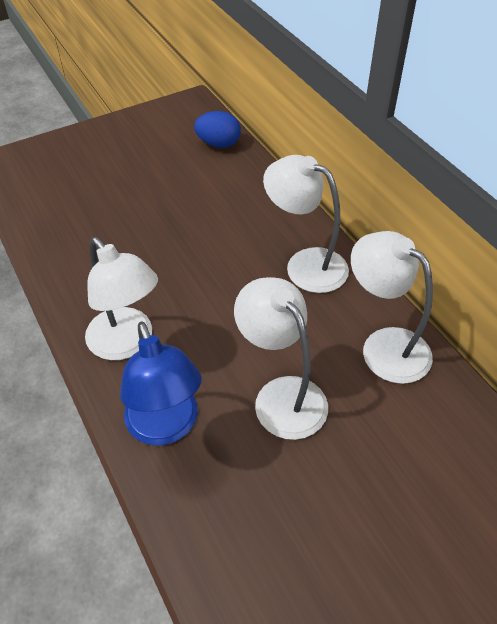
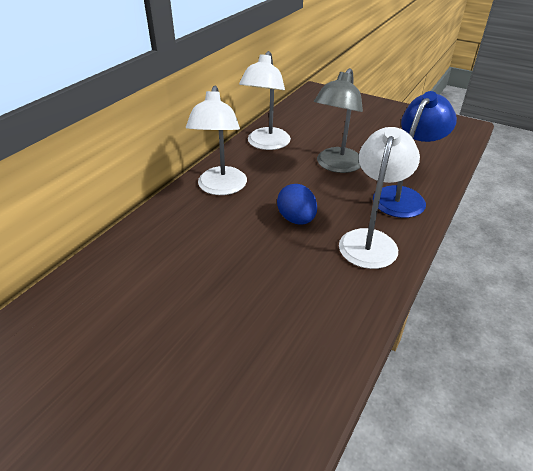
camera: 120 degrees left, 10 degrees down
(218, 144) = (68, 299): blue egg -> blue egg (296, 219)
(281, 395) = (336, 166): white lamp -> grey lamp

